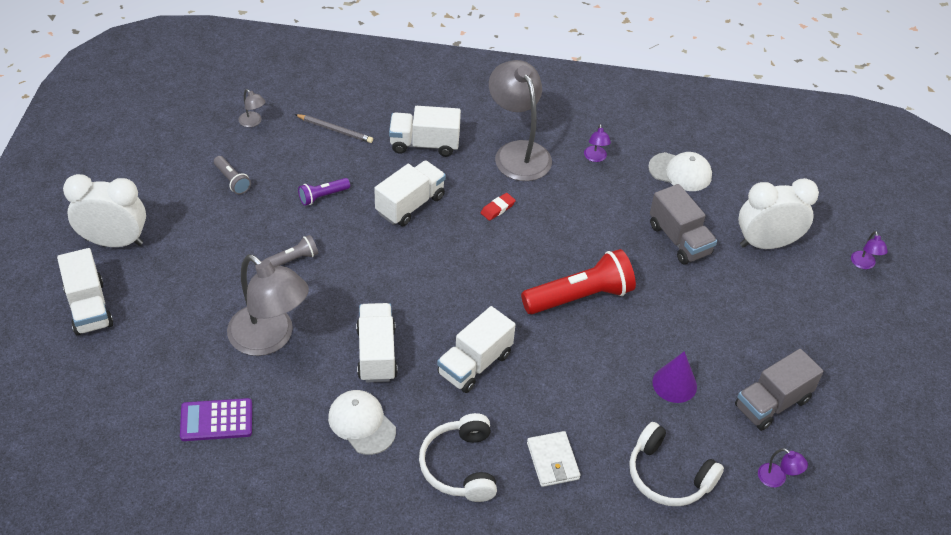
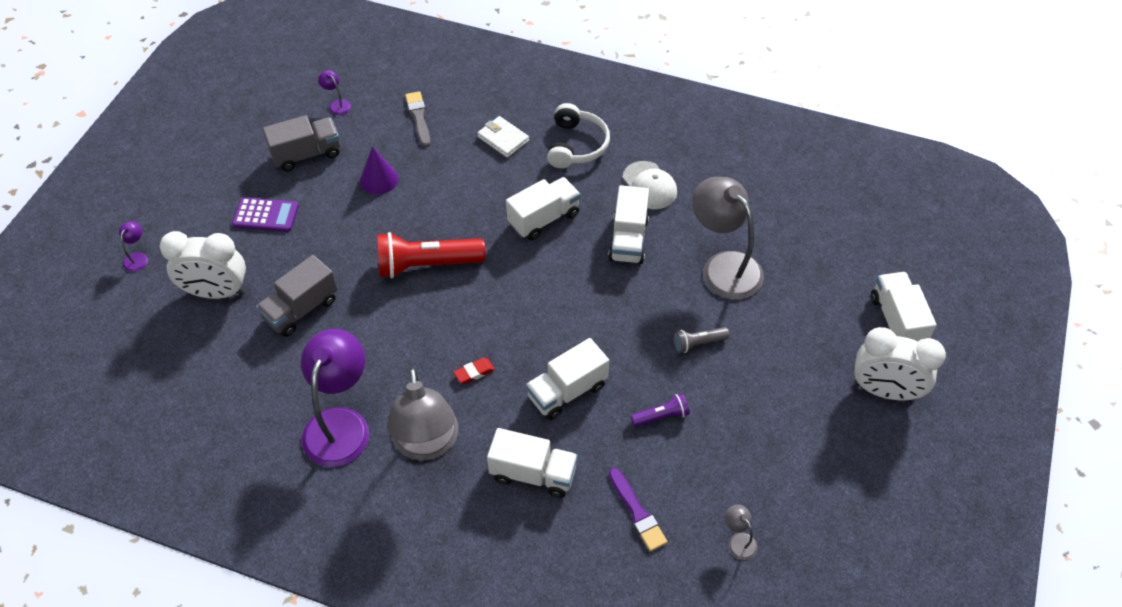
camera: 165 degrees left, 5 degrees up
(216, 420) = (769, 204): purple calculator -> purple calculator (266, 215)
(232, 180) = (762, 453): grey flashlight -> none
(335, 130) = (637, 512): grey pencil -> purple brush
(552, 461) = (503, 139): white wallet -> white wallet turned 45 degrees counterclockwise
(595, 158) = (340, 424): purple lamp -> purple lamp, size x2.46
(668, 476) = (418, 117): white headphones -> grey brush
(679, 239) = (301, 309): grey truck -> grey truck turned 120 degrees counterclockwise
(680, 172) = (255, 390): white cap -> none

